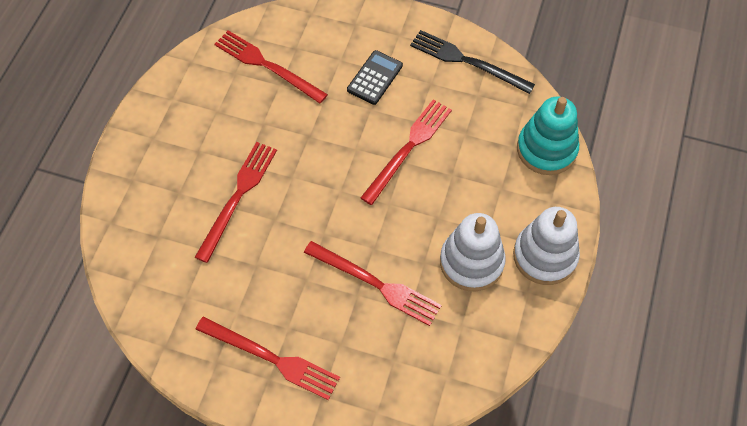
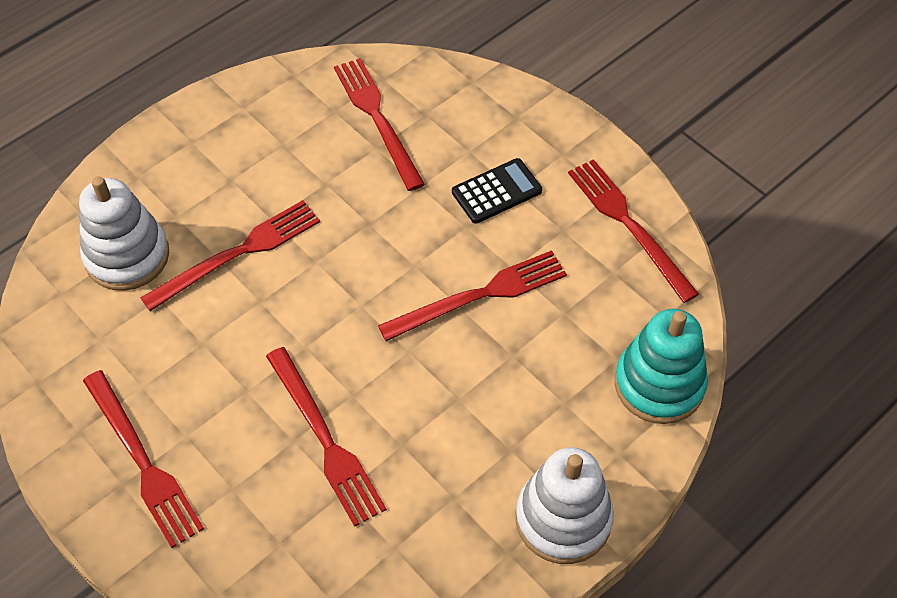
camera: 30 degrees right, 5 degrees down
(467, 61) = (628, 225): black fork -> red fork
(471, 262) = (462, 476): white stacking toy -> white stacking toy (127, 256)

